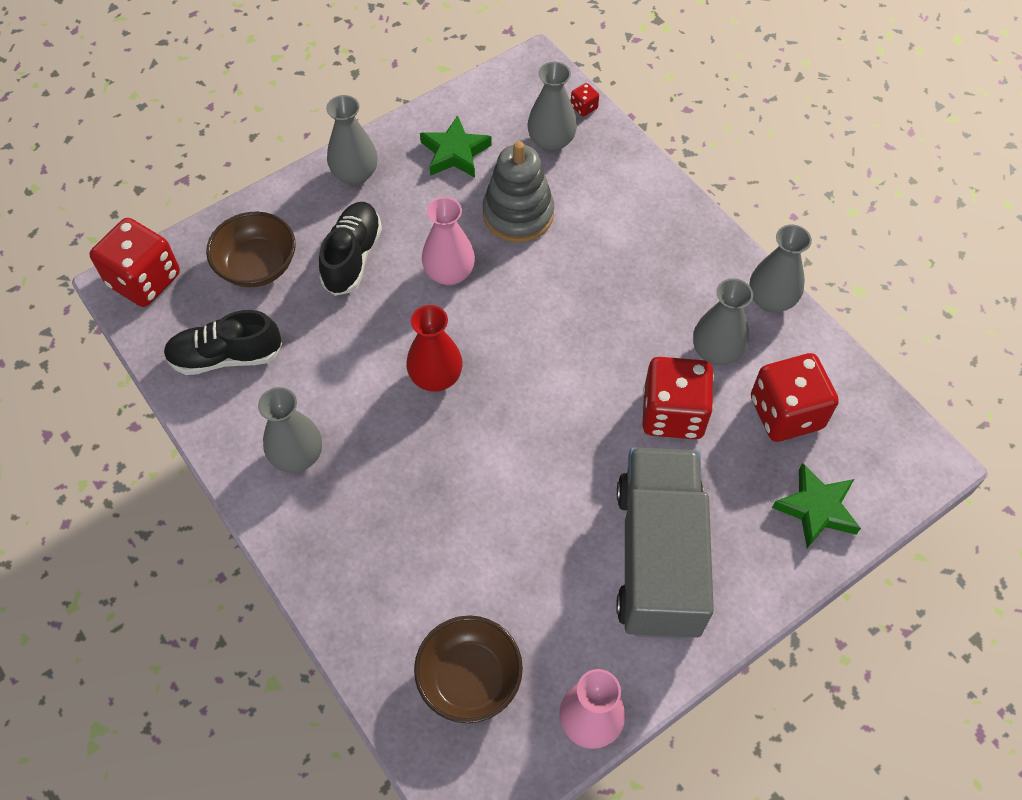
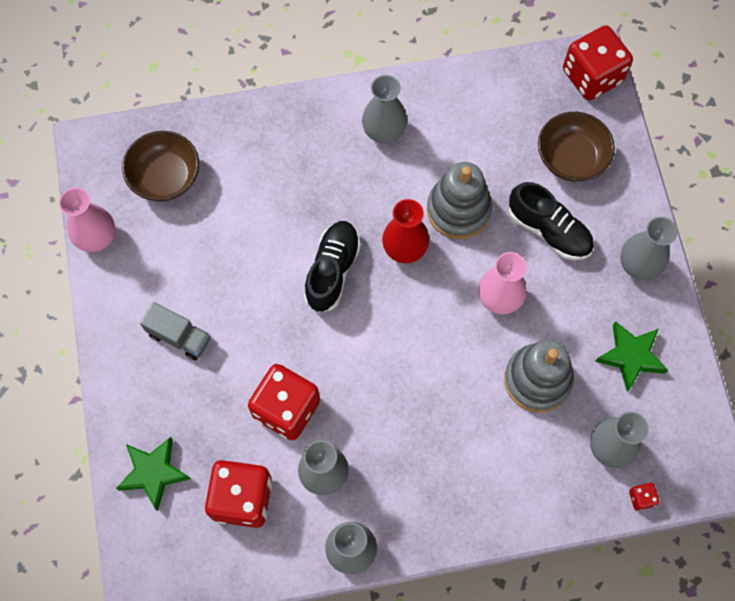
camera: 115 degrees right, 10 degrees up
(226, 357) = (493, 111): black shoe -> black shoe (332, 271)
(366, 344) = (458, 210): none -> grey stacking toy
(658, 557) = (179, 337): grey truck -> grey truck, size x0.45

